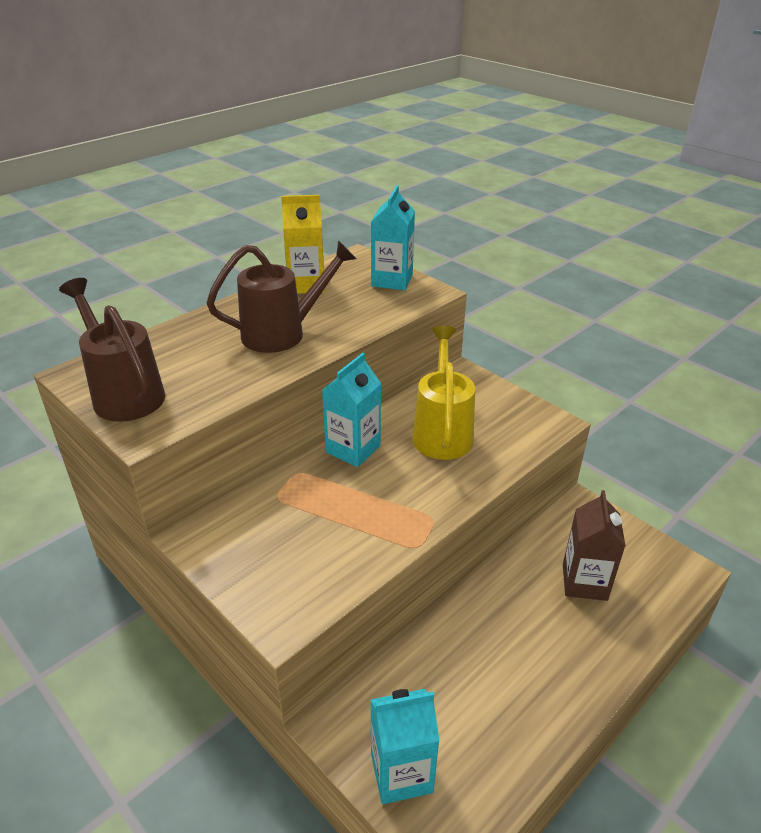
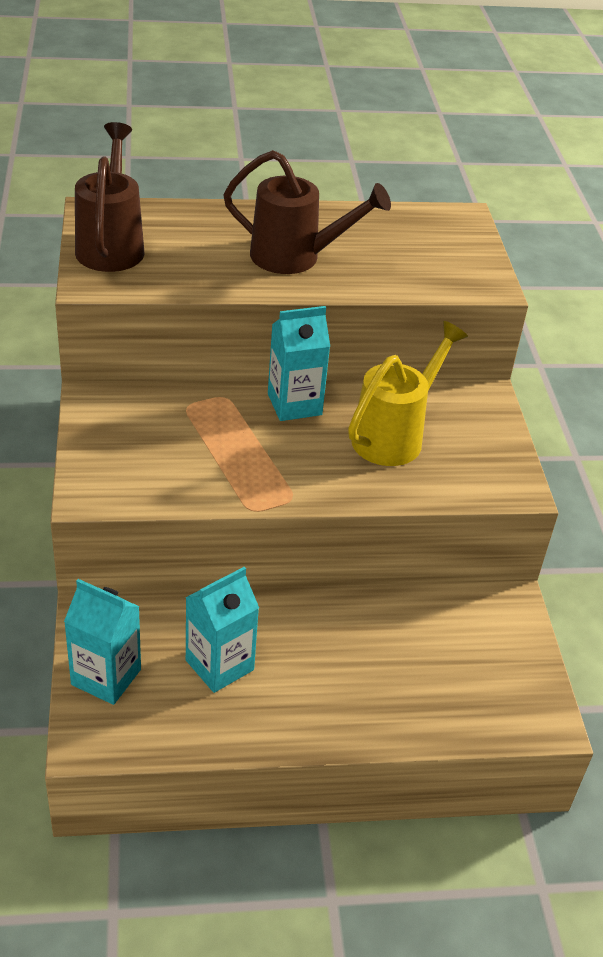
camera: 35 degrees right, 5 degrees up
(306, 285) = (375, 222): yellow carton -> none
(392, 280) = (466, 256): turquoise carton -> turquoise carton (219, 665)
(584, 582) = (426, 660): brown carton -> none

